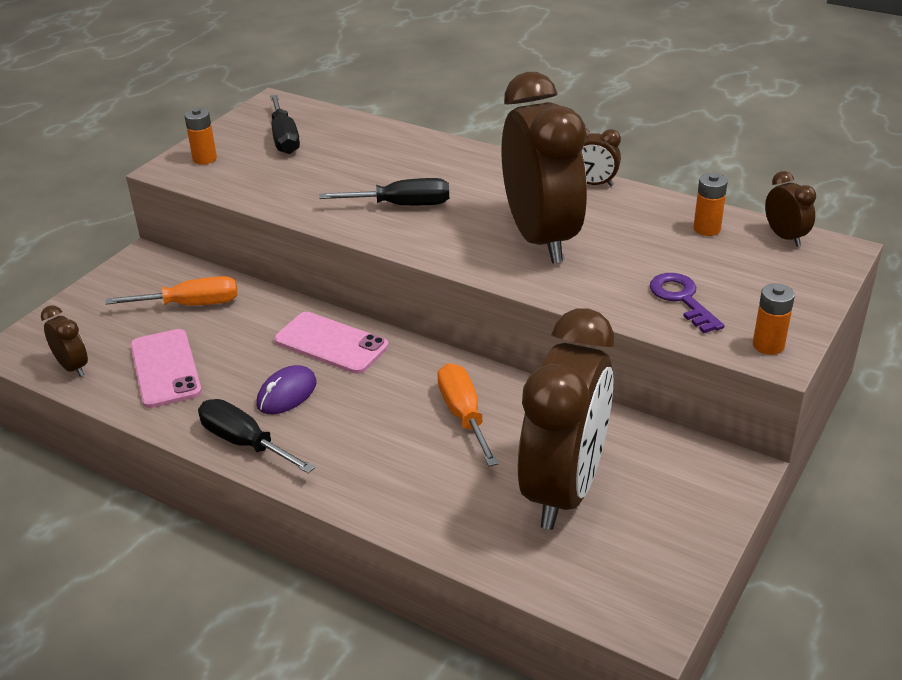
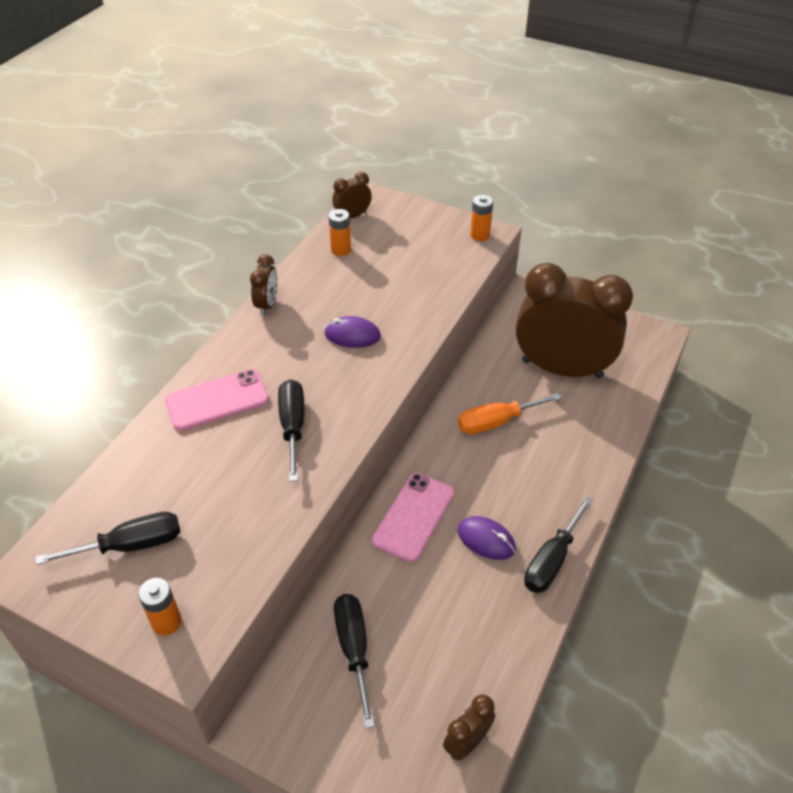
camera: 95 degrees left, 10 degrees up
(165, 368) = (461, 648): pink phone -> pink phone (217, 400)
(191, 305) = (354, 649): orange screwdriver -> black screwdriver
(541, 238) = (352, 335): brown clock -> purple mouse
(682, 299) = (432, 267): purple key -> none

